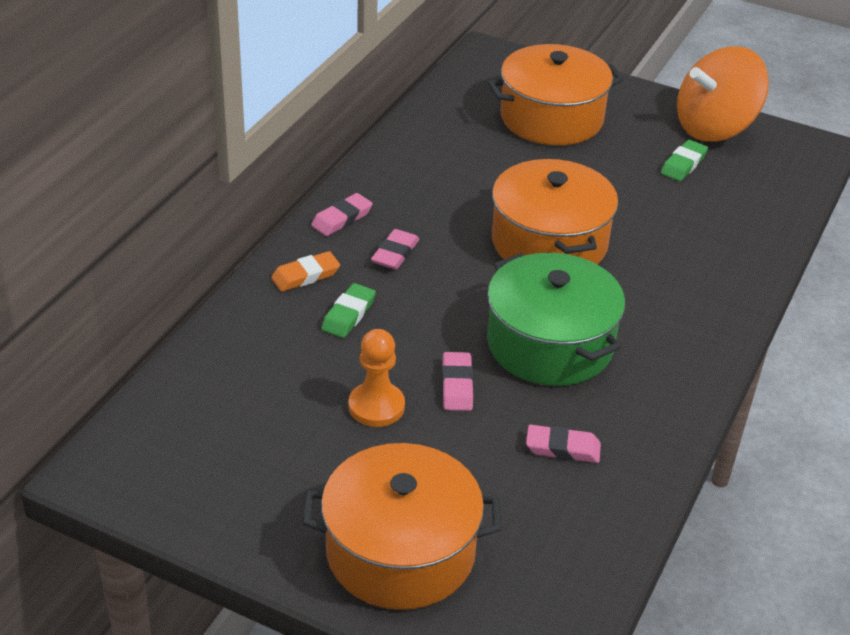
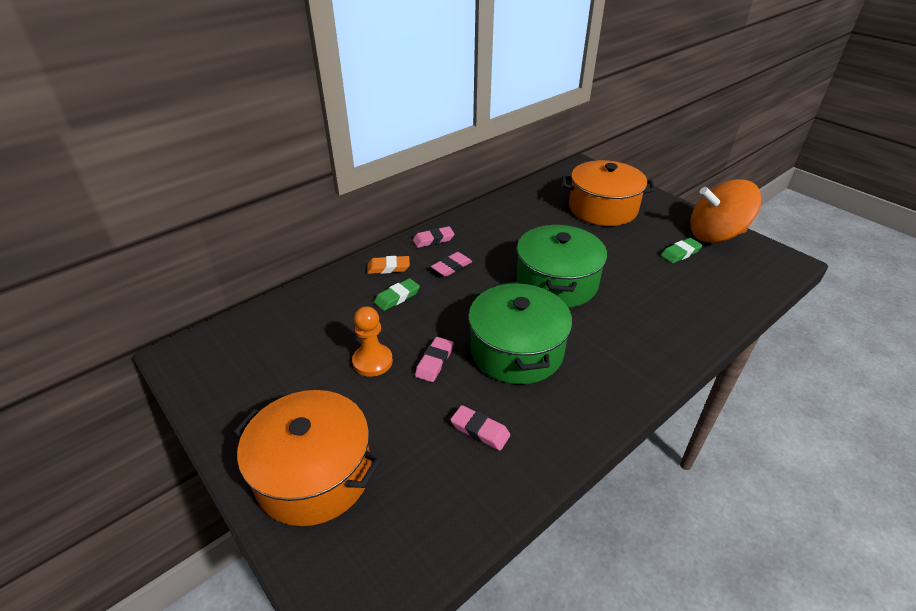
camera: 25 degrees right, 0 degrees up
(549, 242) = (556, 283): orange pot -> green pot

